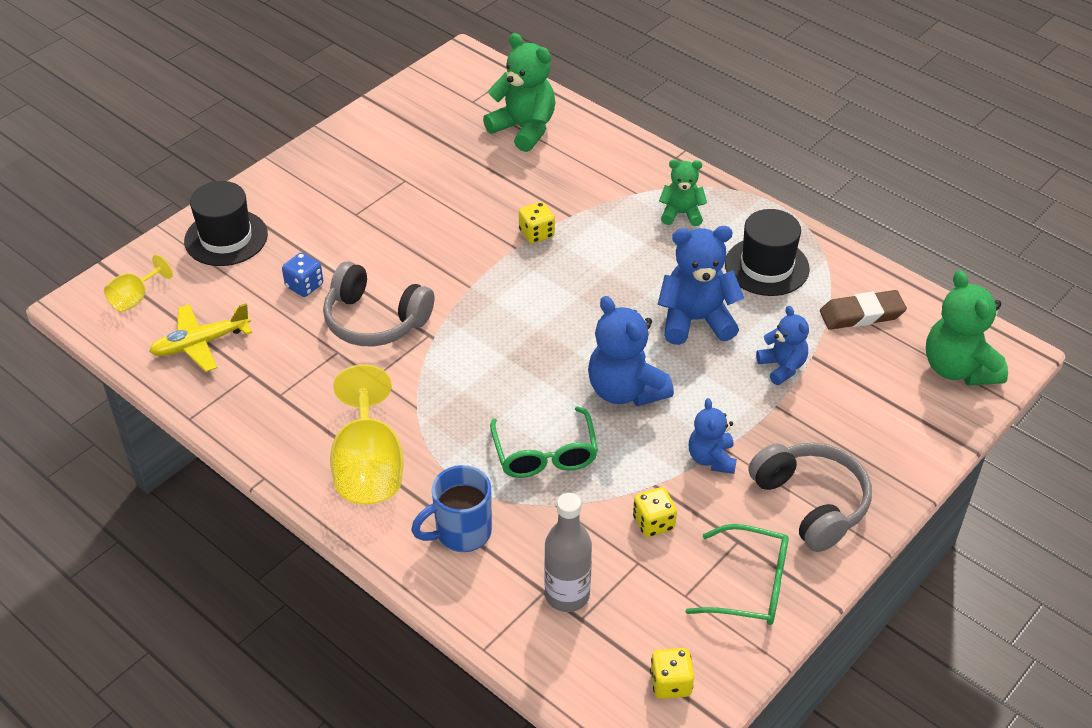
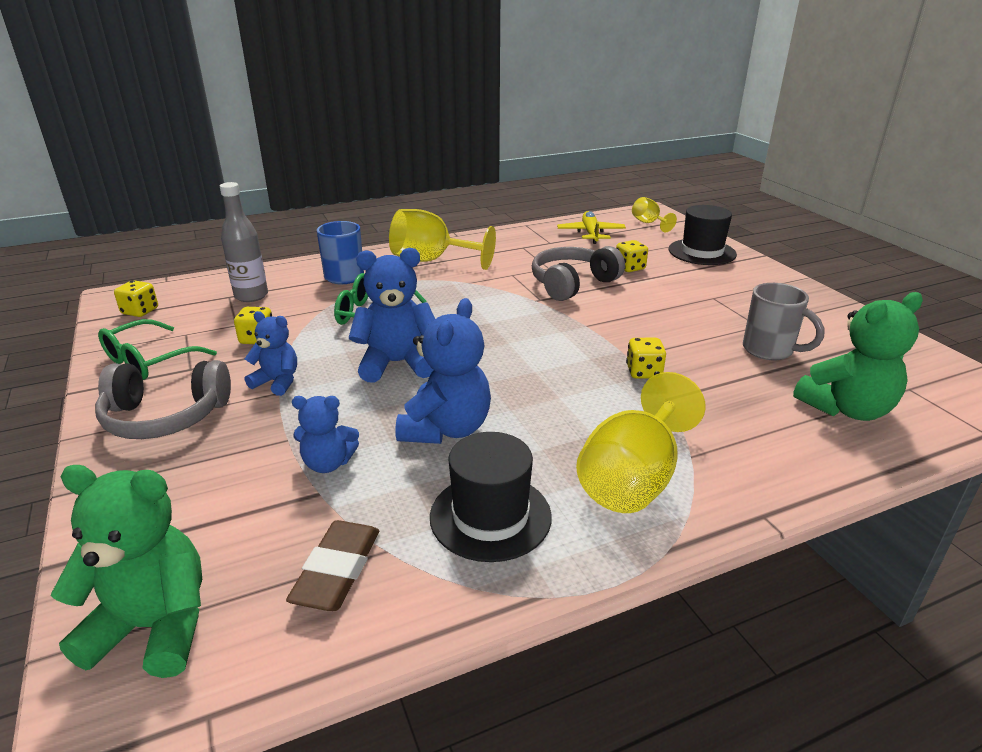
camera: 115 degrees right, 15 degrees down
(304, 286) = (629, 268): blue dice -> yellow dice
(452, 170) = (769, 350): none -> grey mug
(681, 214) = (633, 479): green teddy bear -> yellow goblet

